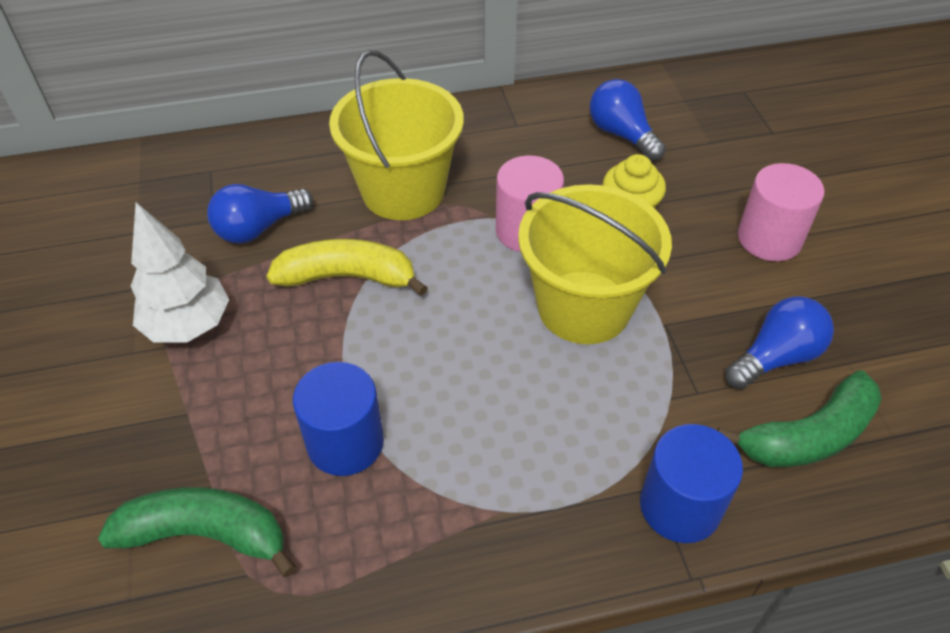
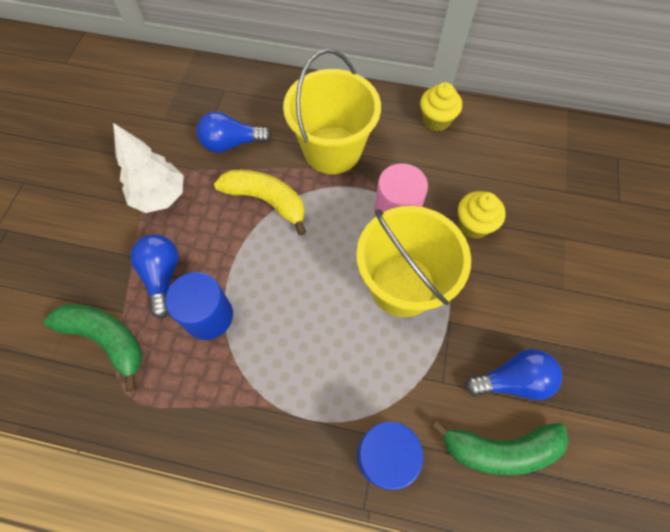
camera: 25 degrees right, 15 degrees up
(515, 118) = (436, 120): none -> yellow cupcake
(622, 134) = (504, 161): blue light bulb -> blue light bulb (162, 276)
(769, 238) = (563, 287): pink cylinder -> none

